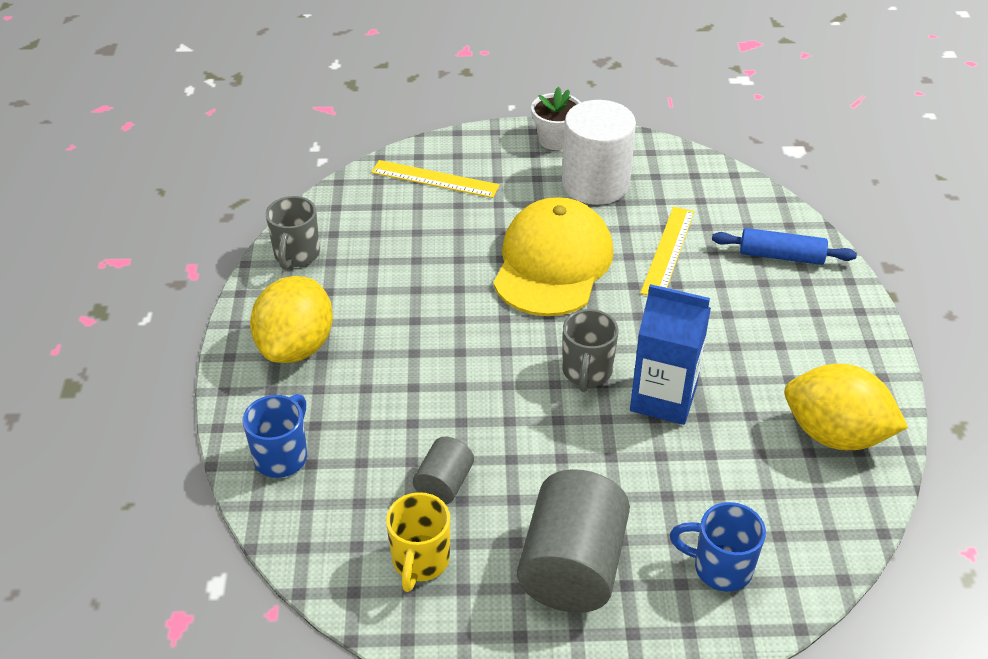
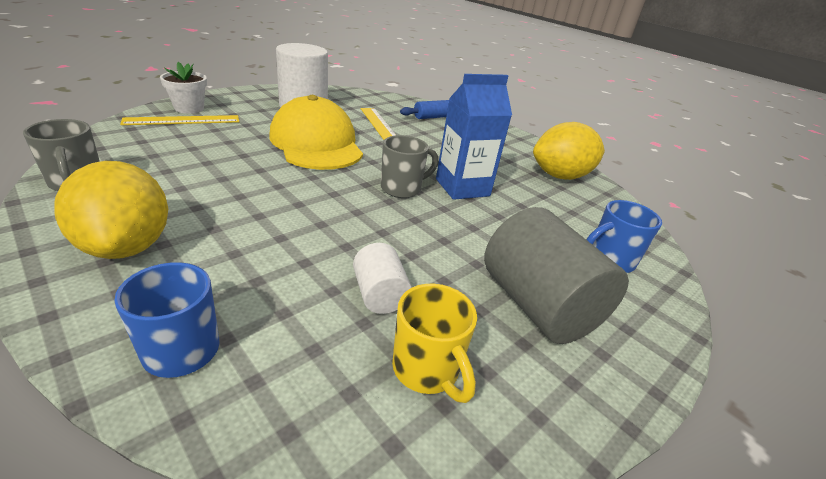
camera: 45 degrees left, 10 degrees down
(444, 484) = (379, 295): grey cylinder -> white cylinder
(555, 140) = (256, 93): white flower pot -> white flower pot (189, 108)
(586, 372) = (402, 189): grey mug -> grey mug turned 90 degrees counterclockwise

